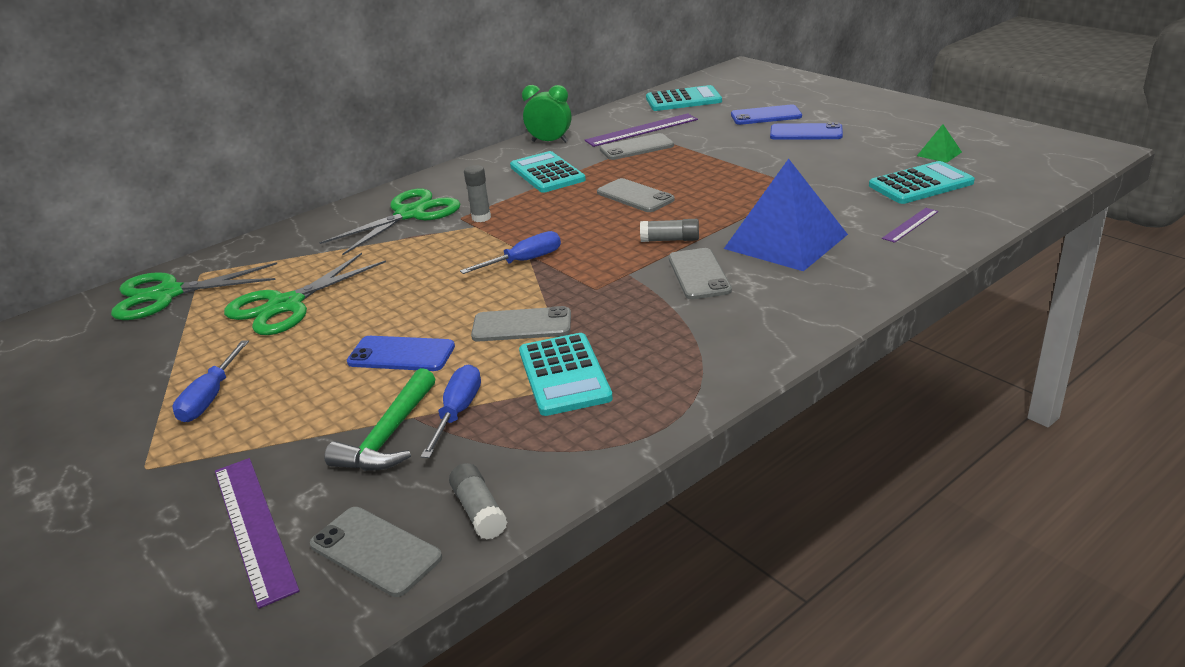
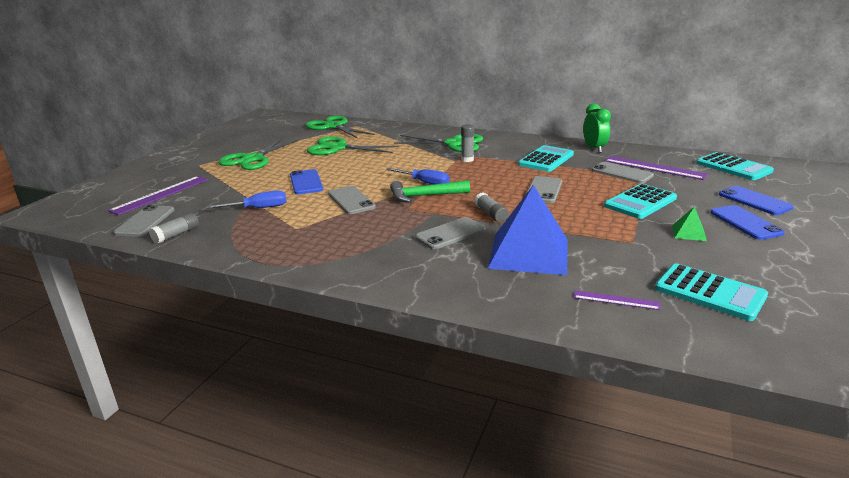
camera: 60 degrees right, 5 degrees down
(210, 398) = (252, 159): blue screwdriver -> green scissors
(389, 435) = (234, 199): green hammer -> green hammer (425, 196)
(564, 375) = (305, 223): turquoise calculator -> turquoise calculator (640, 202)
(939, 154) = (798, 292): green pyramid -> green pyramid (689, 233)

